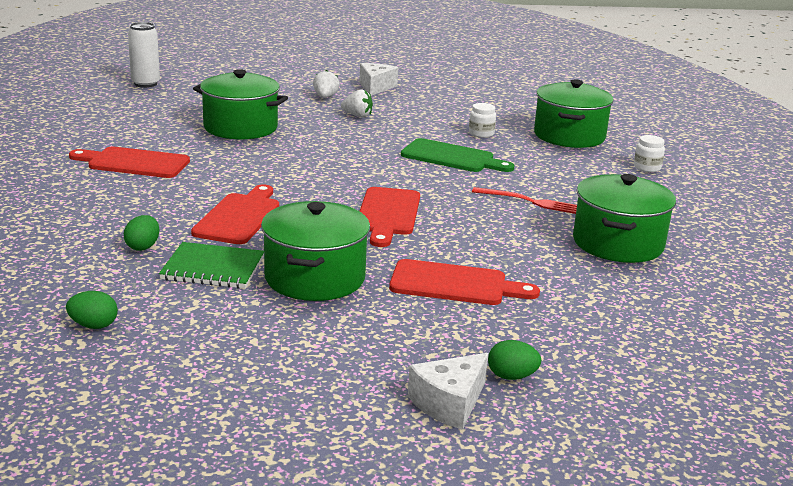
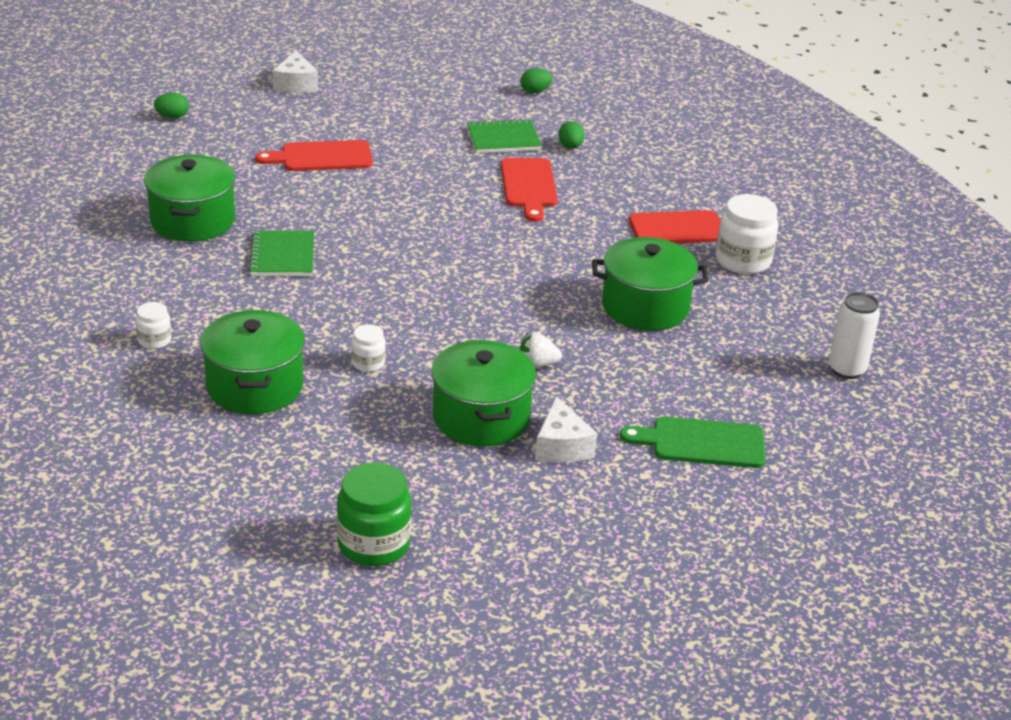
camera: 160 degrees right, 10 degrees up
(118, 137) = (743, 261): none -> white jar
(315, 278) = (426, 144): green pot -> green pot (481, 417)
(325, 97) = (608, 399): white strawberry -> none
(387, 214) = (408, 213): red cutting board -> none
(449, 403) = (296, 84): white cheese -> white cheese turned 150 degrees clockwise
(452, 157) = (385, 307): green cutting board -> green cutting board (701, 443)
(511, 77) = (374, 544): none -> green jar
(511, 376) = (263, 103): green egg -> green egg (172, 117)
(529, 201) = (282, 256): red fork -> green notebook

